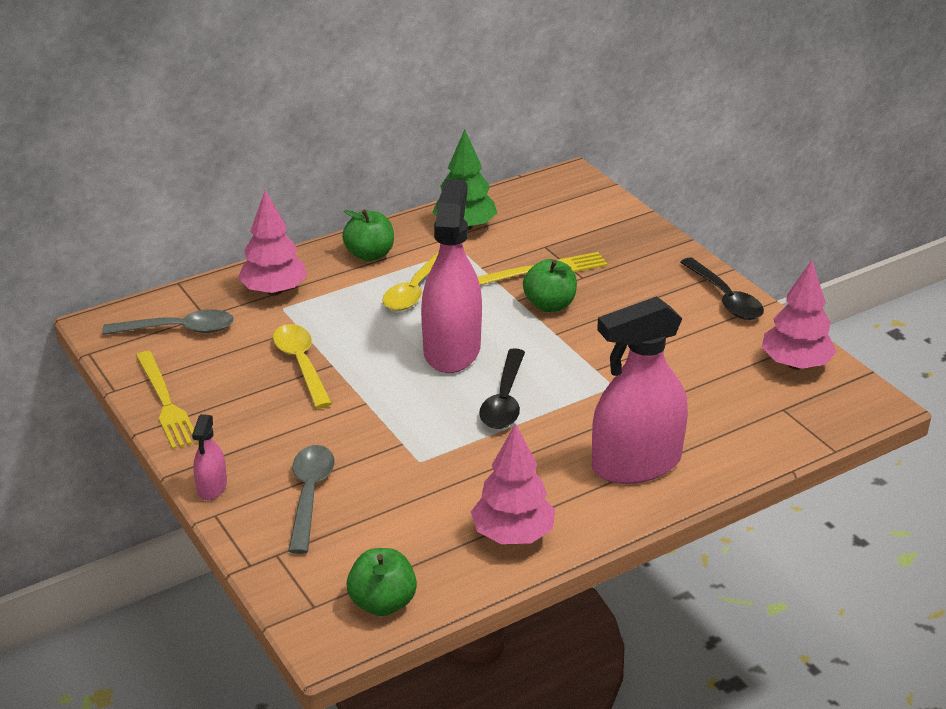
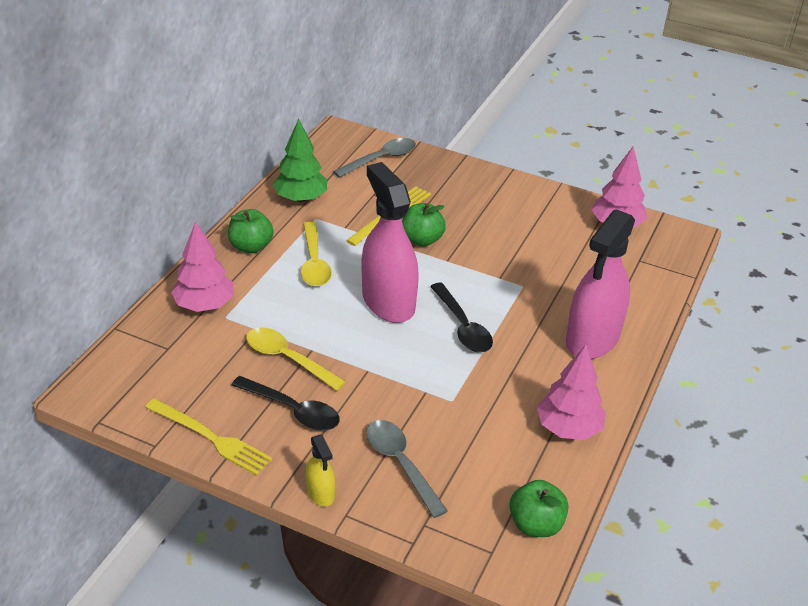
camera: 35 degrees left, 5 degrees up
(178, 330) = (157, 369): grey spoon -> grey spoon (381, 159)
(212, 487) = (320, 493): pink spray bottle -> yellow spray bottle
(725, 298) = (529, 192): black spoon -> black spoon (292, 410)

